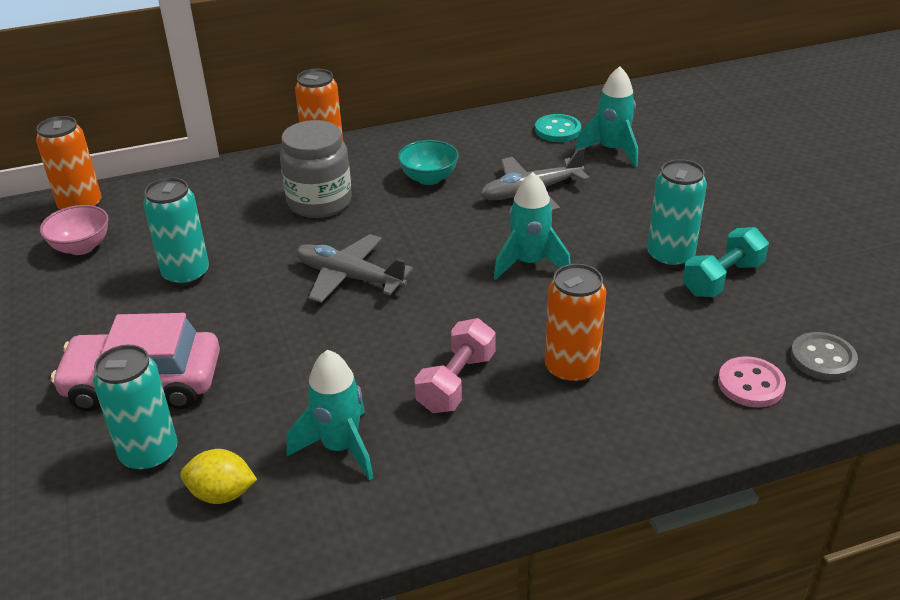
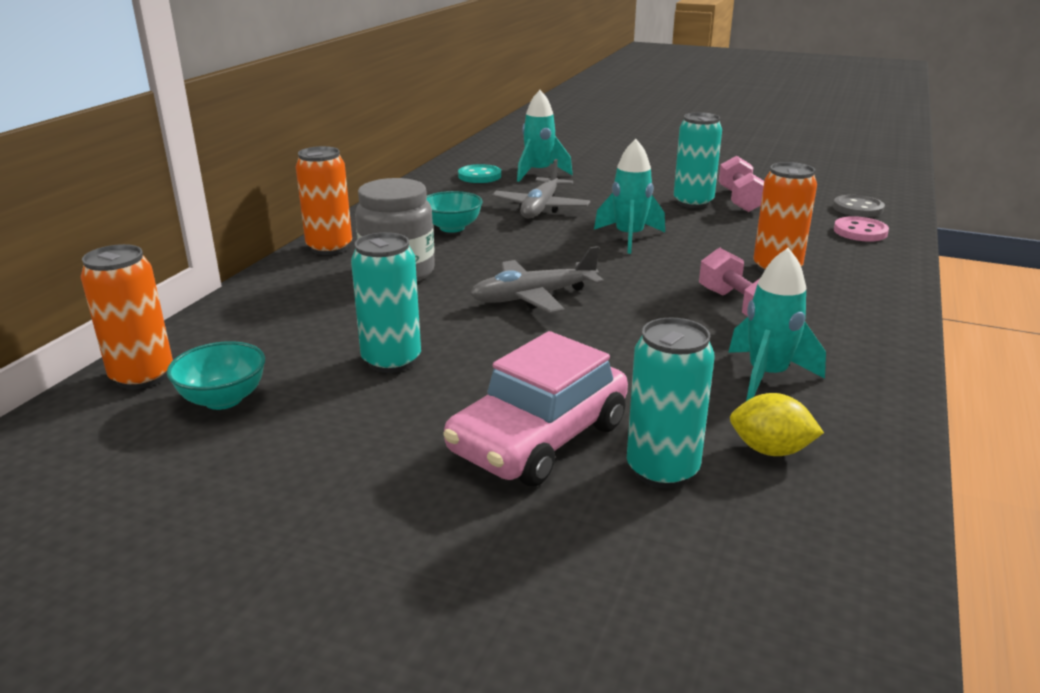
camera: 50 degrees left, 10 degrees down
(81, 247) = (223, 399): pink bowl -> turquoise bowl
(222, 494) = (770, 450): yellow lemon -> yellow lemon turned 60 degrees clockwise
(722, 279) = (740, 200): turquoise dumbbell -> pink dumbbell

